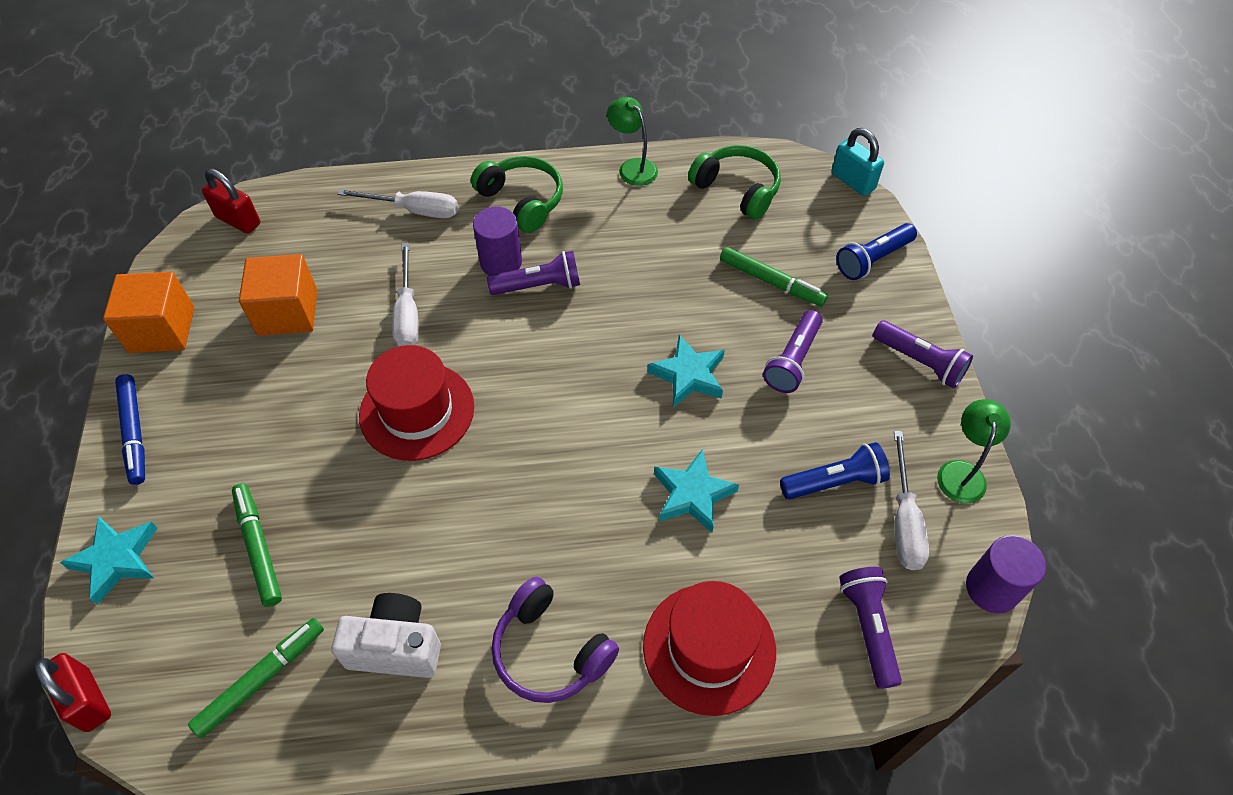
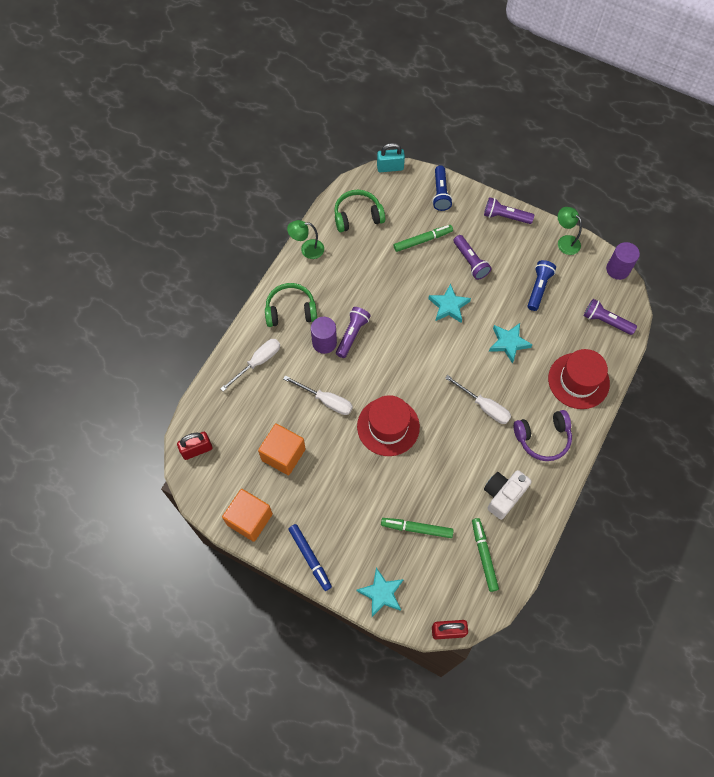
camera: 55 degrees left, 10 degrees up
(134, 432) = (310, 558): blue marker -> blue marker turned 45 degrees clockwise
(904, 520) = (571, 277): white screwdriver -> white screwdriver (484, 406)
(920, 362) = (505, 216): purple flashlight -> purple flashlight turned 150 degrees counterclockwise

